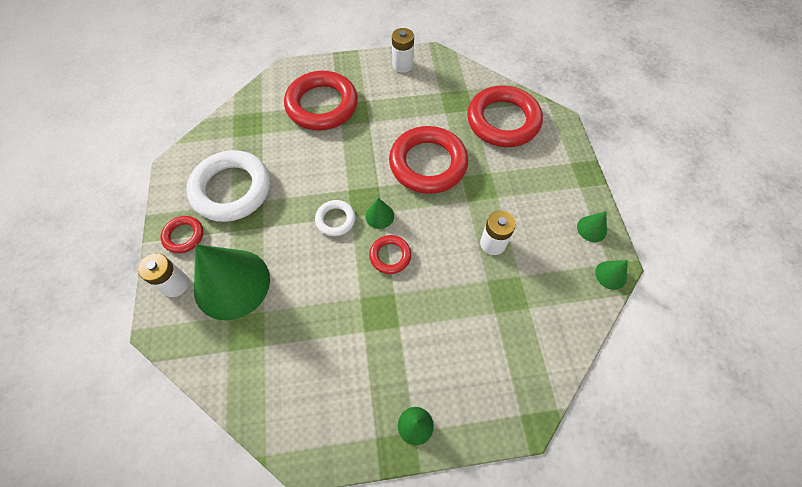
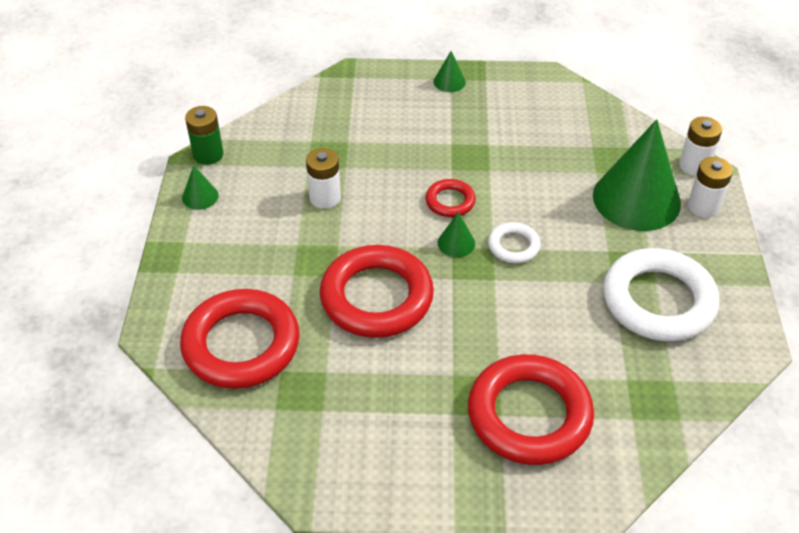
camera: 170 degrees left, 15 degrees down
(184, 236) = (709, 253): red ring -> none
(402, 65) = (374, 477): white battery -> white battery (694, 165)
(610, 275) = (208, 154): green cone -> green battery

